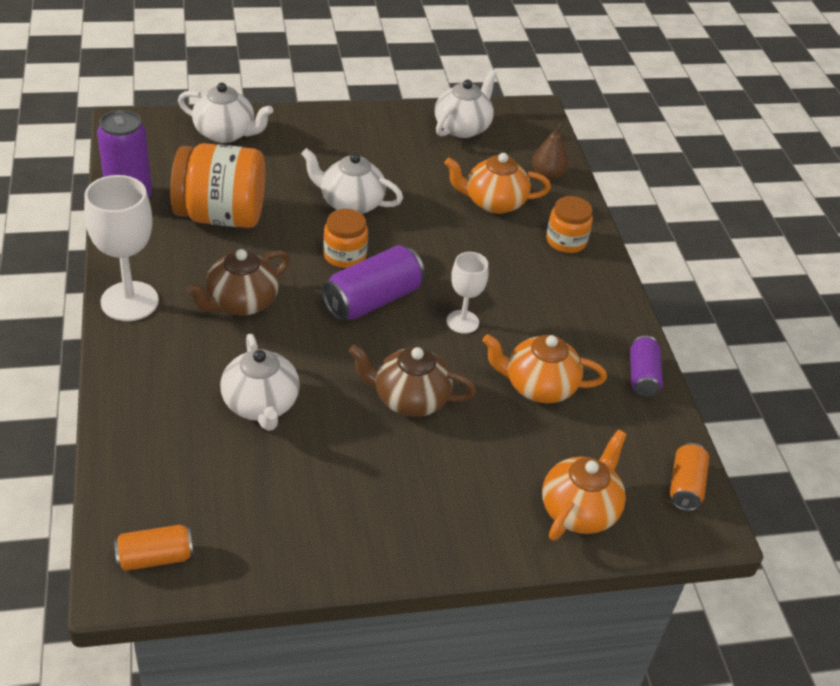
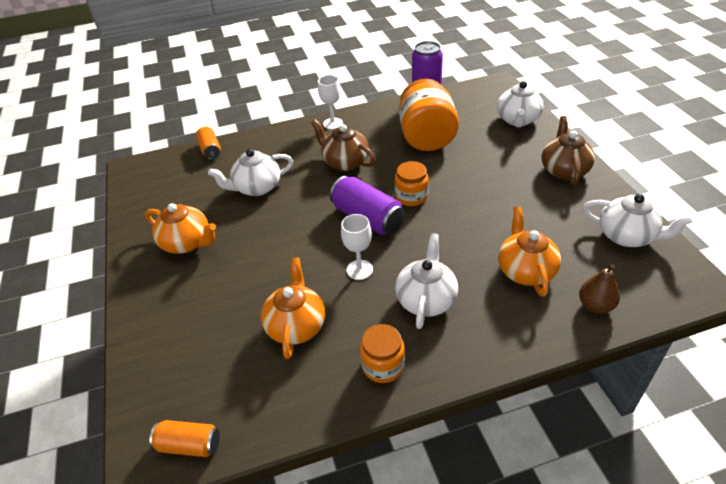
camera: 90 degrees right, 0 degrees up
(129, 301) = (333, 123): white goblet -> white goblet, size x0.59
(155, 557) = (145, 175): orange can -> orange can (210, 150)
(350, 203) = (473, 189): white teapot -> white teapot (426, 299)
(409, 399) = (271, 252): brown teapot -> brown teapot (564, 170)
(566, 241) = (496, 329): orange jar -> orange jar (383, 365)
(579, 510) = (166, 364): orange teapot -> orange teapot (187, 243)
(642, 376) = (323, 404): purple can -> none

